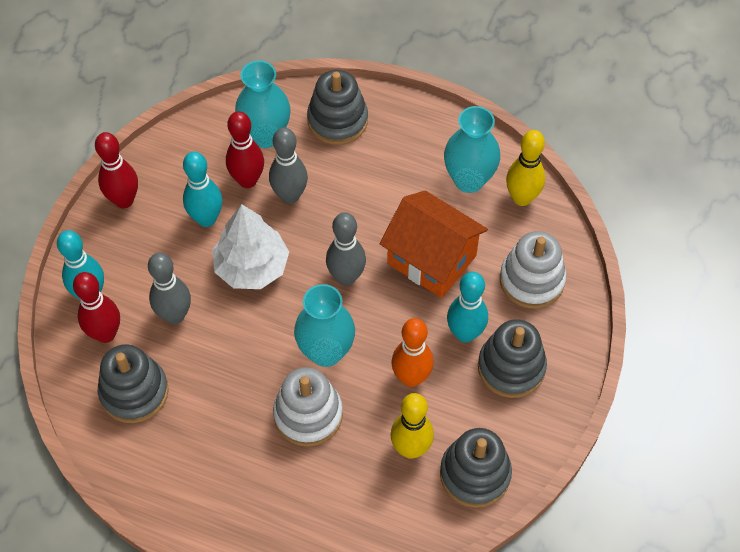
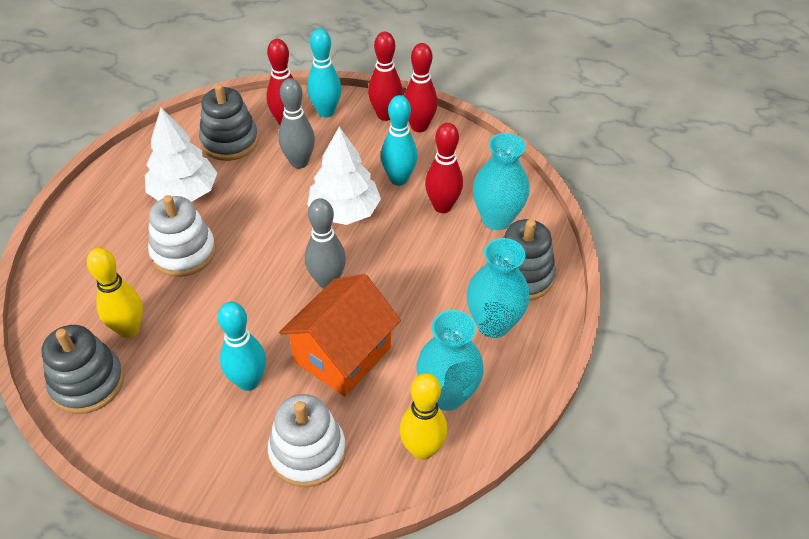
camera: 90 degrees right, 10 degrees down
(101, 233) = (385, 115): none -> red bowling pin
(218, 428) = (184, 192): none -> white tree
(290, 196) = (424, 238): grey bowling pin -> none
(326, 352) = (246, 265): turquoise vase -> turquoise vase (493, 324)
(411, 378) = (205, 332): orange bowling pin -> none
(511, 367) = (200, 423): grey stacking toy -> none

